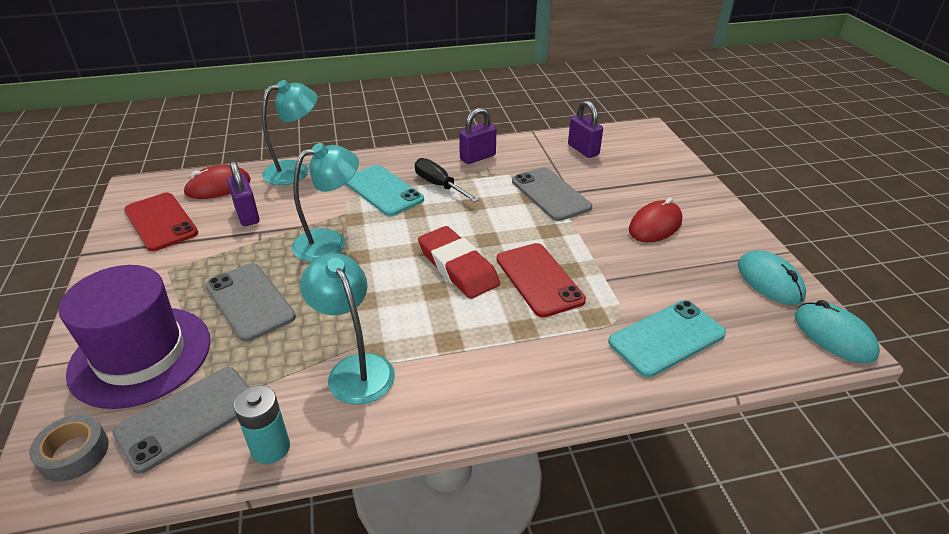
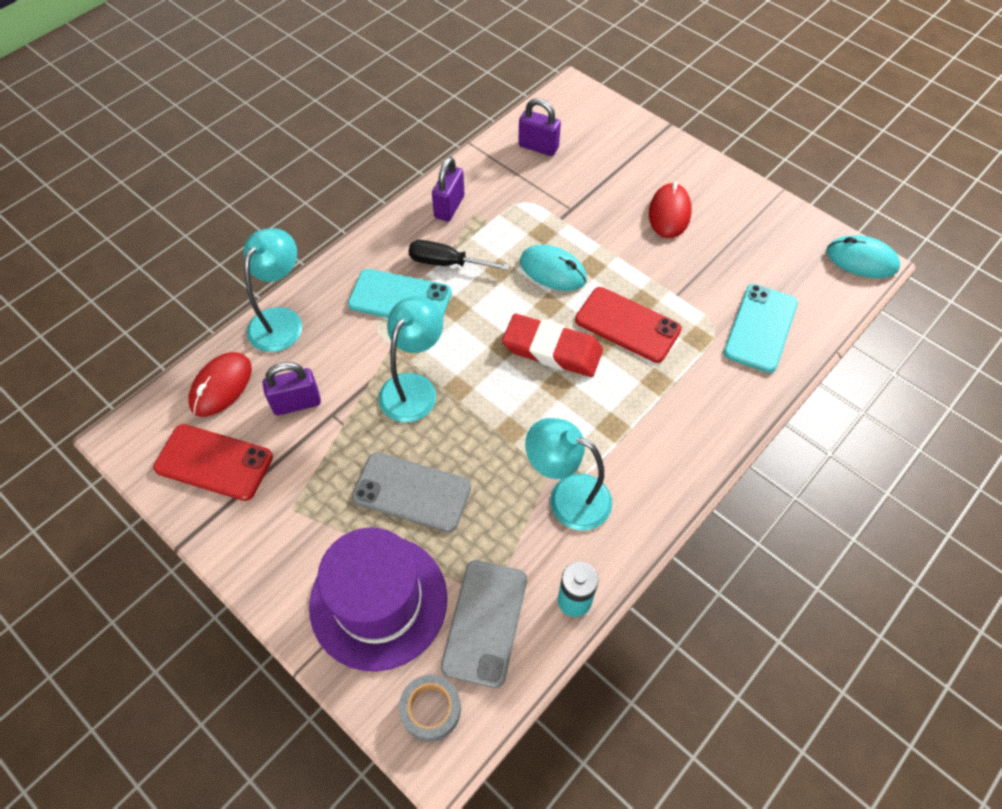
camera: 35 degrees left, 20 degrees up
(247, 215) = (296, 403): purple padlock -> purple padlock turned 45 degrees counterclockwise
(550, 194) = (556, 221): grey phone -> none
(769, 281) = (790, 229): turquoise mouse -> turquoise mouse (553, 271)

